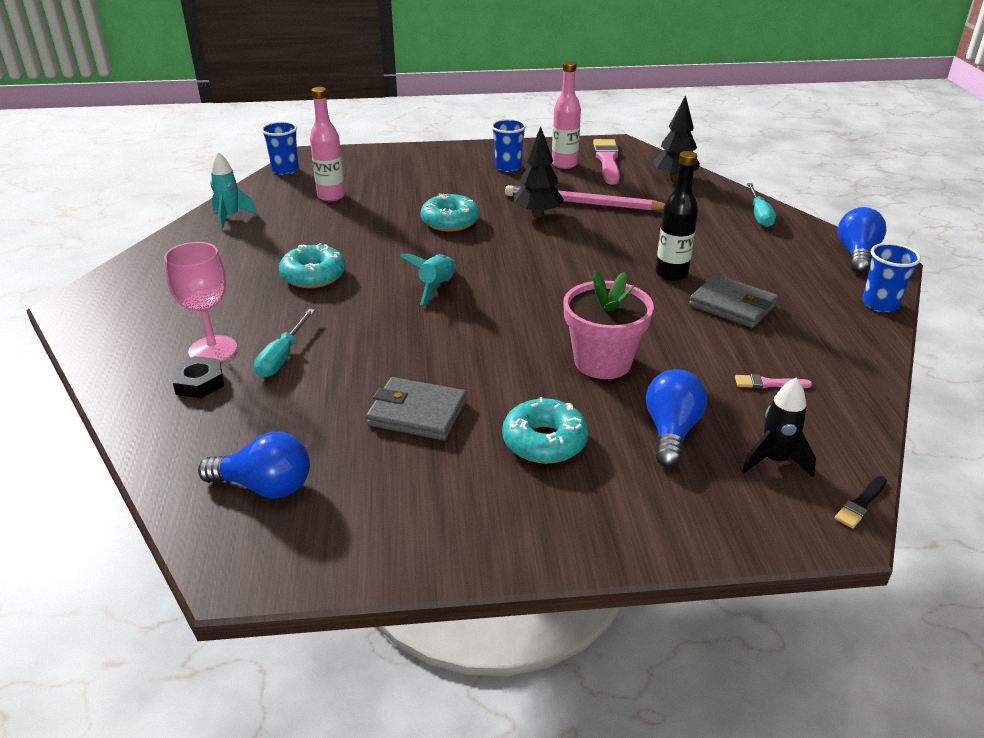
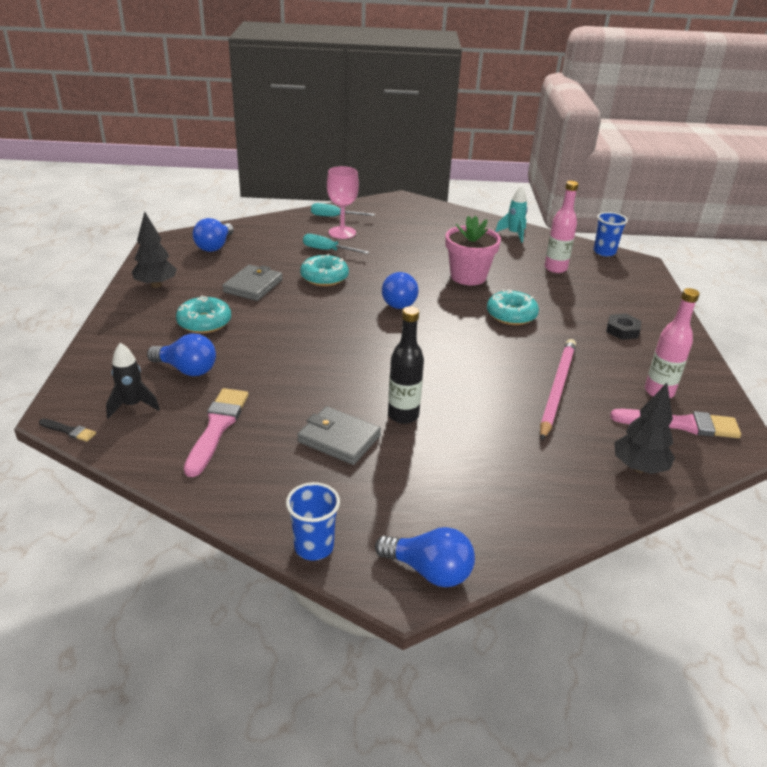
camera: 95 degrees right, 0 degrees up
(199, 382) = (311, 230): black nut -> black nut (622, 330)
(313, 276) = (424, 260): turquoise donut -> turquoise donut (324, 277)
(437, 287) = (400, 302): turquoise rocket -> blue light bulb
(508, 167) = (640, 355): blue cup -> none
(537, 214) = (528, 359): black tree -> black tree (156, 285)
(602, 362) = (278, 356): pink flower pot -> pink flower pot (468, 276)
(732, 305) = (339, 439): grey wallet -> grey wallet turned 75 degrees clockwise
(759, 215) = (537, 514): turquoise screwdriver -> turquoise screwdriver (334, 217)
(768, 383) = (217, 427): pink brush -> pink brush, size x2.08
(861, 504) = (69, 431): black brush -> black brush turned 150 degrees clockwise

